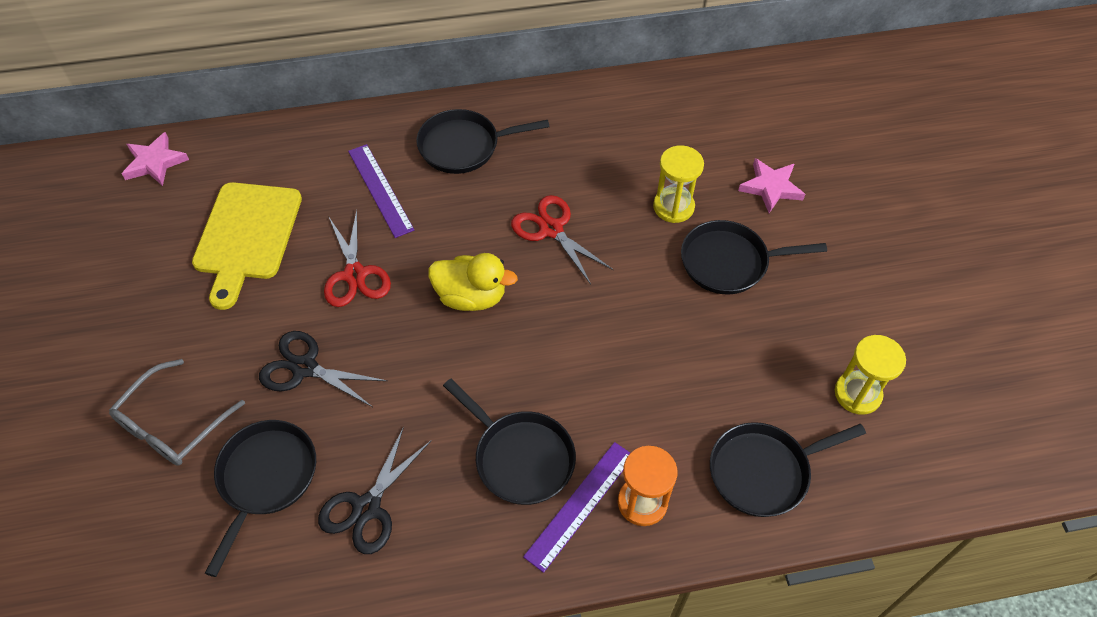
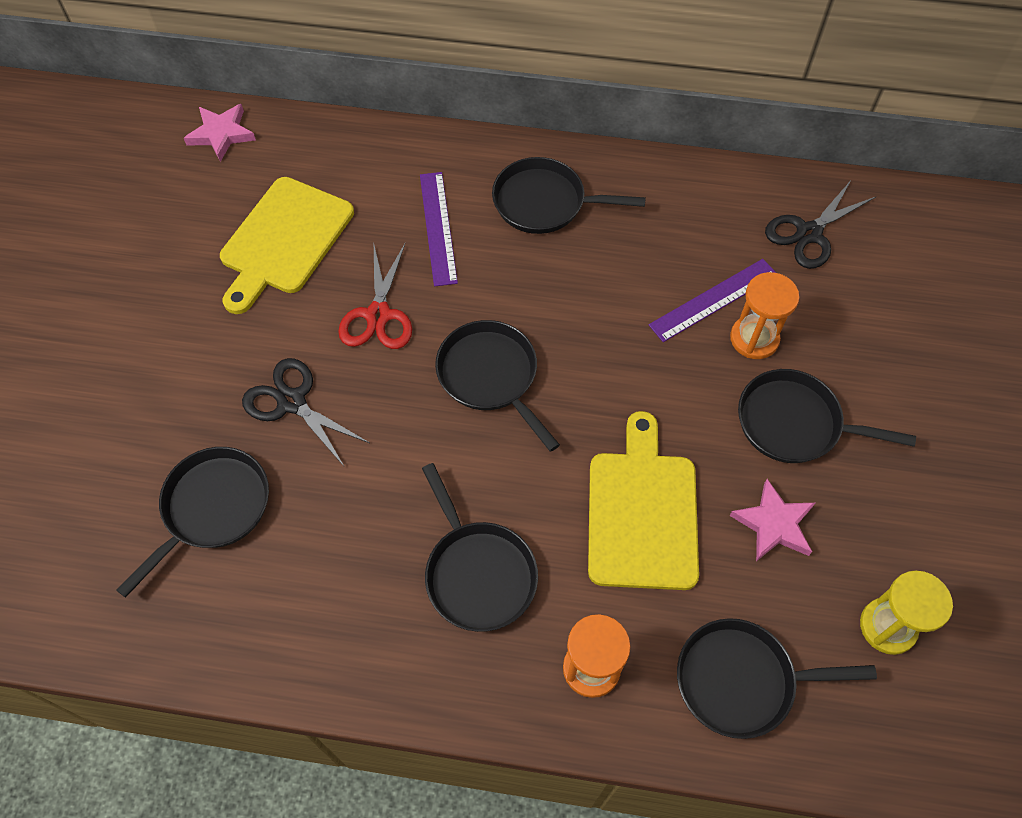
camera: 20 degrees right, 5 degrees up
(173, 423) = (144, 420): grey glasses -> none
(367, 507) = (301, 574): black scissors -> black scissors (809, 233)
(471, 297) = (491, 376): yellow duck -> black pan
(551, 229) = (606, 325): red scissors -> none
(580, 505) = (523, 648): purple ruler -> purple ruler (714, 300)
(636, 367) = (642, 512): none -> yellow cutting board
(673, 207) = (754, 338): yellow hourglass -> orange hourglass
(771, 187) = (878, 348): pink star -> pink star (774, 524)

